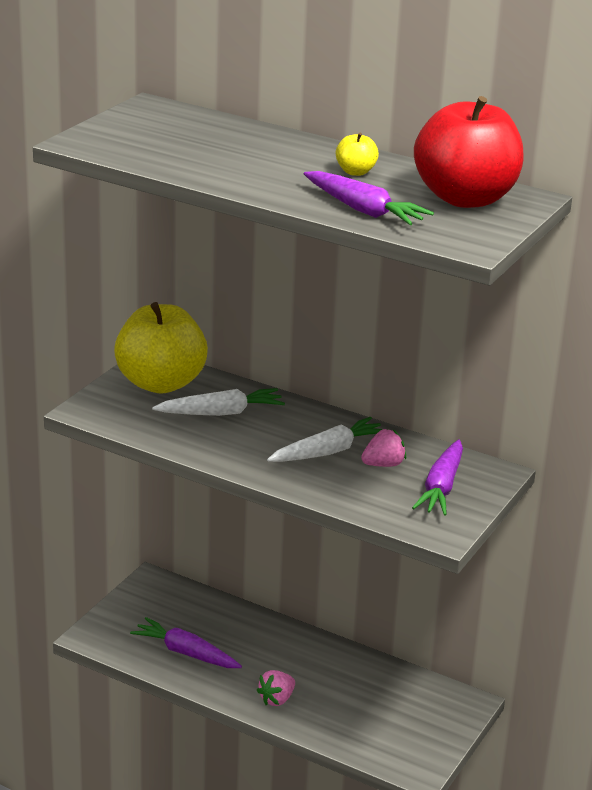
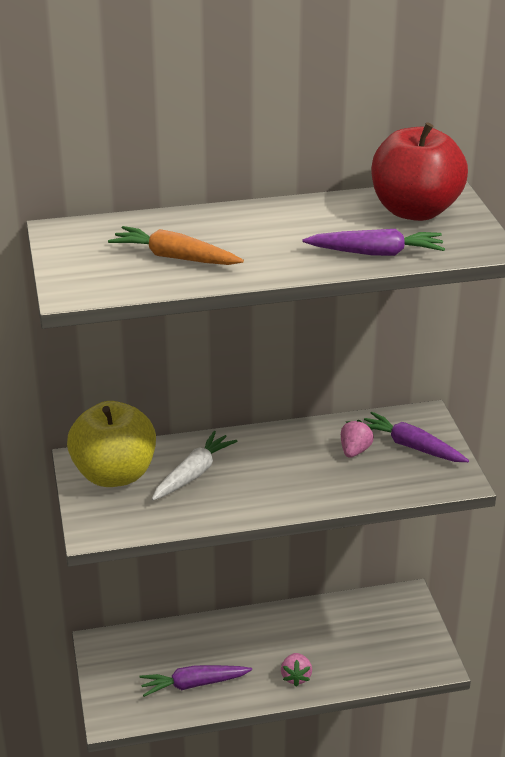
camera: 40 degrees left, 5 degrees up
(197, 152) = (175, 257): none -> orange carrot
(328, 452) = (307, 462): white carrot -> none
(355, 172) = (311, 222): yellow apple -> none
(441, 487) = (412, 446): purple carrot -> purple carrot turned 150 degrees clockwise

